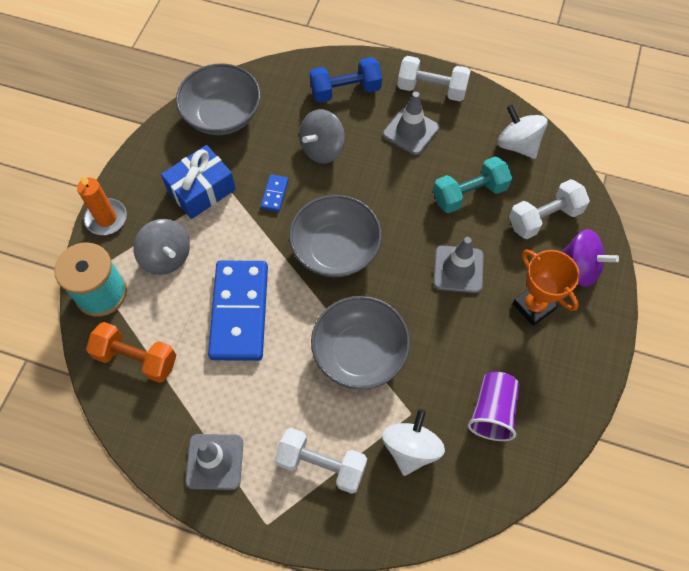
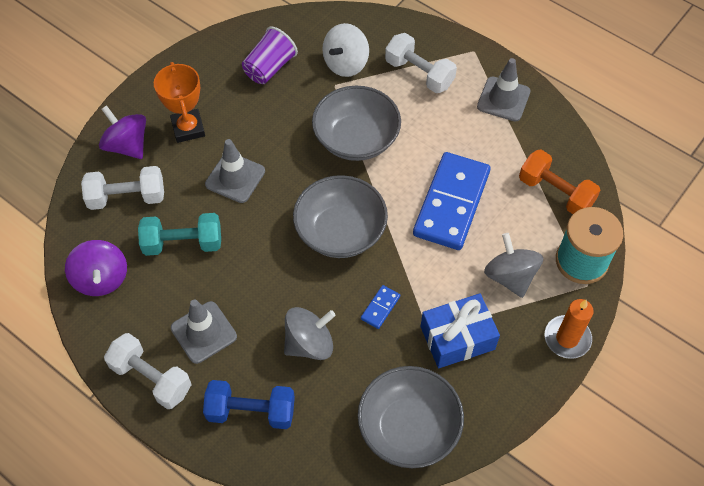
camera: 160 degrees left, 5 degrees down
(517, 144) = (101, 279): white spinning top -> purple spinning top

